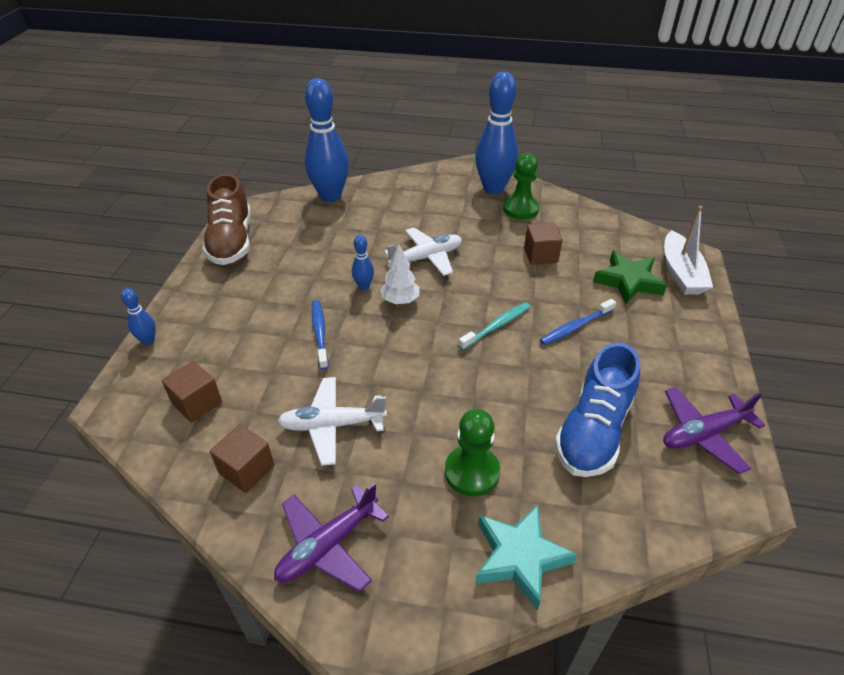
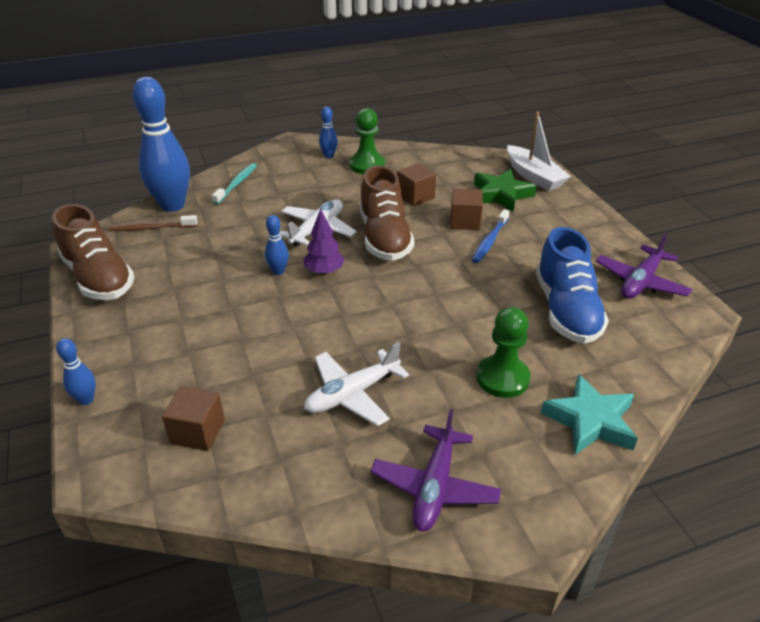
camera: 30 degrees left, 5 degrees down
(246, 469) = (304, 464): brown cube -> brown cube (465, 221)
(299, 211) = (151, 228): none -> brown toothbrush
(320, 333) = (271, 325): blue toothbrush -> none
(400, 300) = (324, 271): white tree -> purple tree
(478, 287) = (384, 238): none -> brown shoe
(493, 188) = (329, 156): blue bowling pin -> blue bowling pin, size x0.44
(497, 326) = (427, 262): turquoise toothbrush -> turquoise toothbrush (237, 184)

